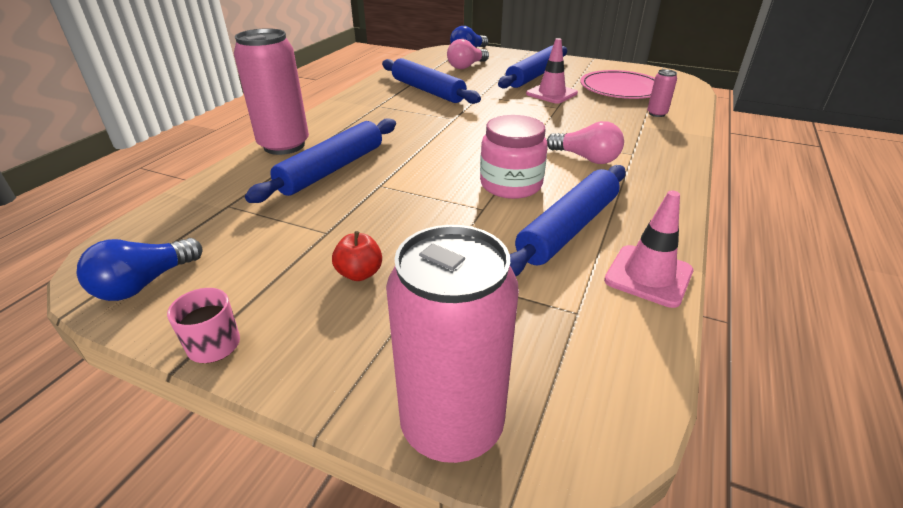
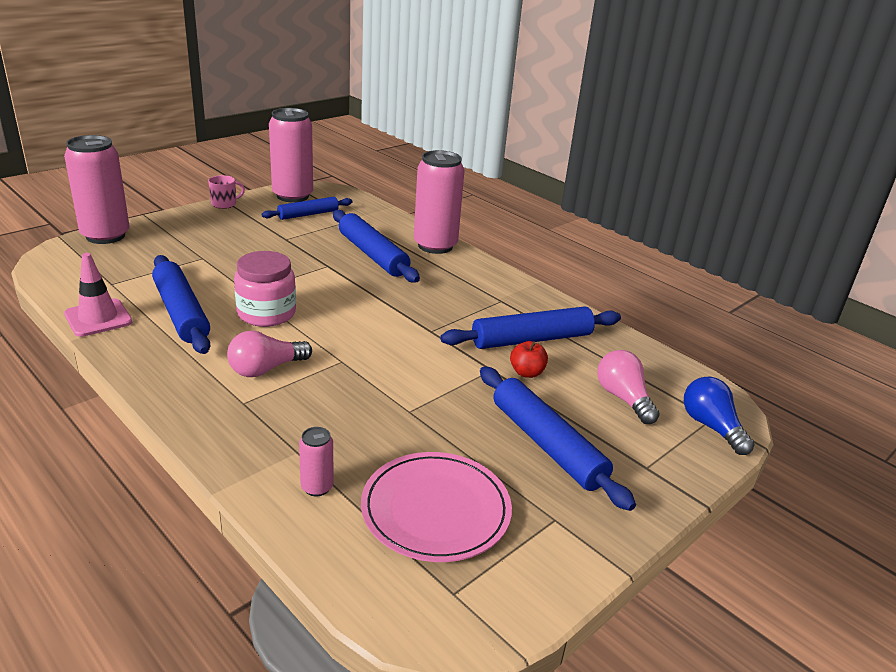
camera: 110 degrees right, 5 degrees down
(145, 283) = (292, 196): blue light bulb -> pink can
(227, 243) = (308, 214): none -> blue rolling pin
(359, 273) = (231, 239): red apple -> red apple (526, 373)
(551, 94) = (460, 427): pink traffic cone -> none

